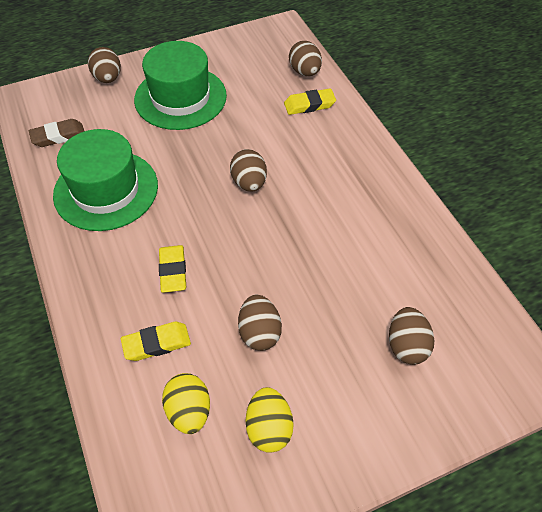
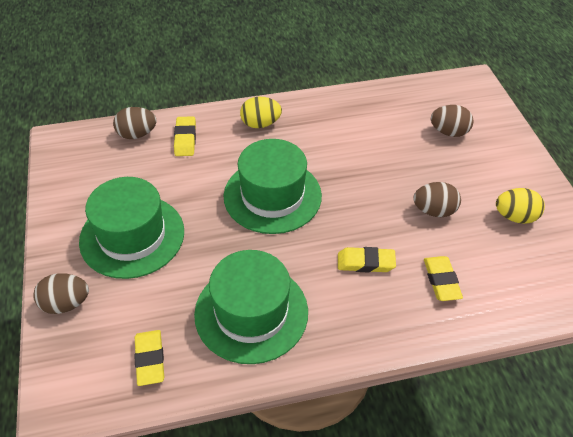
camera: 80 degrees left, 5 degrees down
(58, 136) = (150, 359): brown eraser -> yellow eraser
(189, 411) = (503, 264): yellow egg -> yellow egg (260, 124)
(249, 183) = (272, 196): brown egg -> green hat

